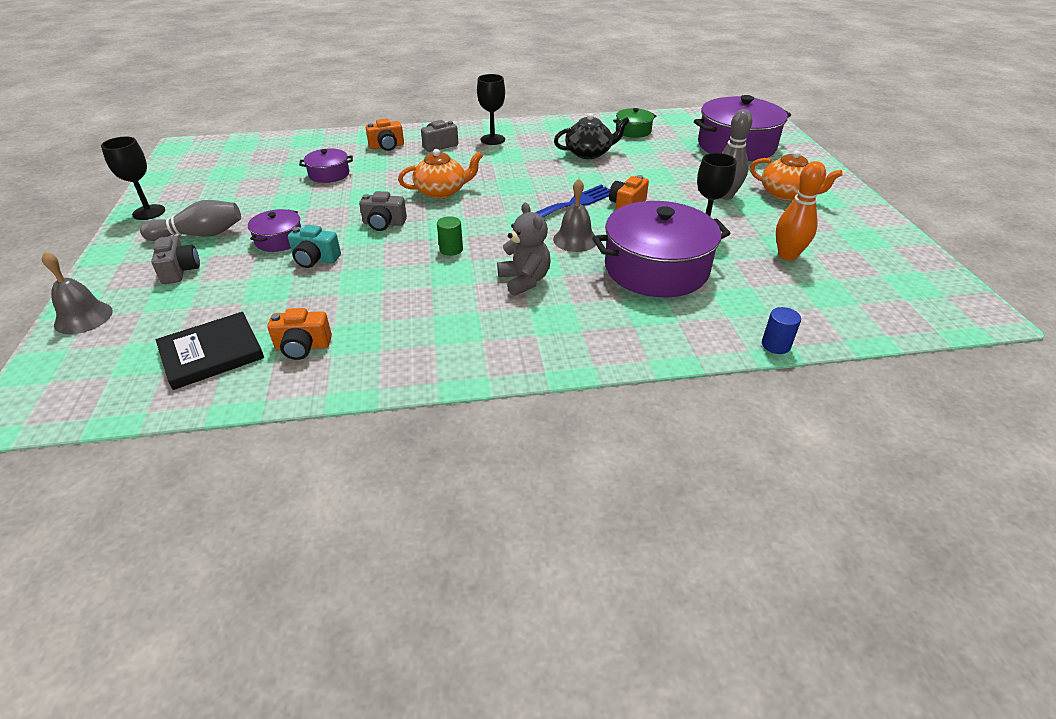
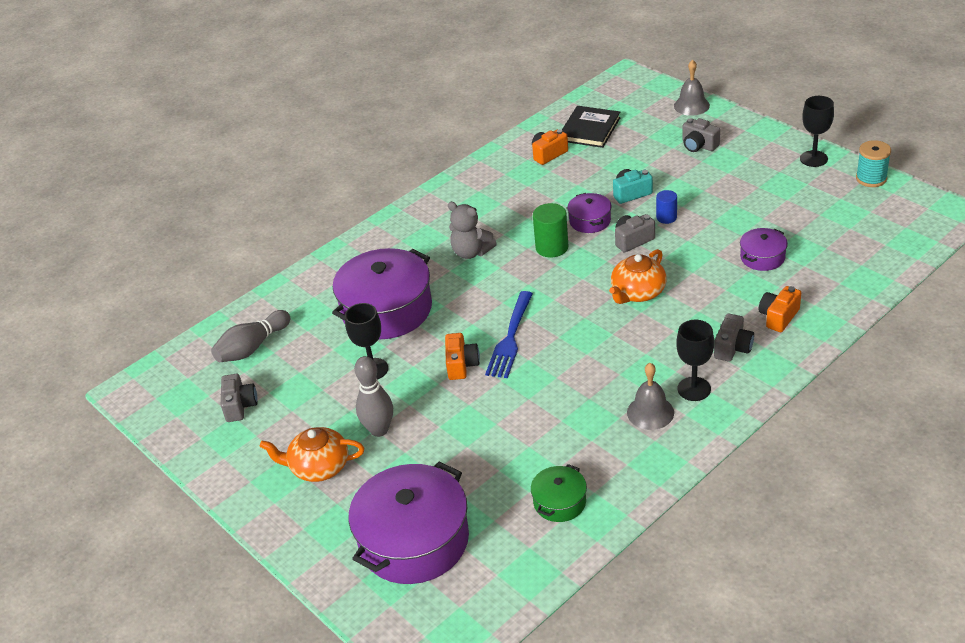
camera: 150 degrees right, 0 degrees up
(160, 182) = (871, 178): none -> turquoise spool
(200, 235) = (740, 166): grey bowling pin -> grey bowling pin (252, 347)
(279, 240) = (681, 191): purple pot -> purple pot (590, 221)
(451, 249) = (552, 247): green cylinder -> green cylinder, size x1.59
(575, 240) = (470, 304): grey bell -> grey bell (650, 412)
(589, 153) = (567, 424): black teapot -> none
(775, 345) = (273, 291): blue cylinder -> blue cylinder (666, 217)
(787, 255) = (290, 377): orange bowling pin -> none
(847, 254) = (240, 406): none -> grey camera

